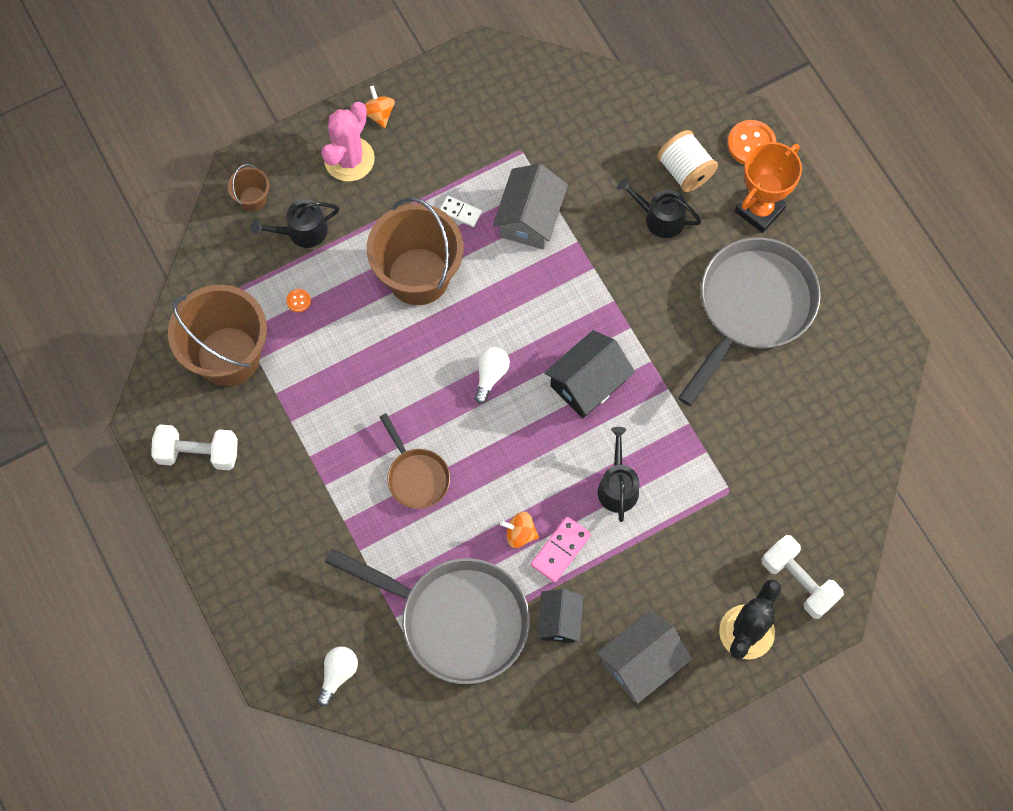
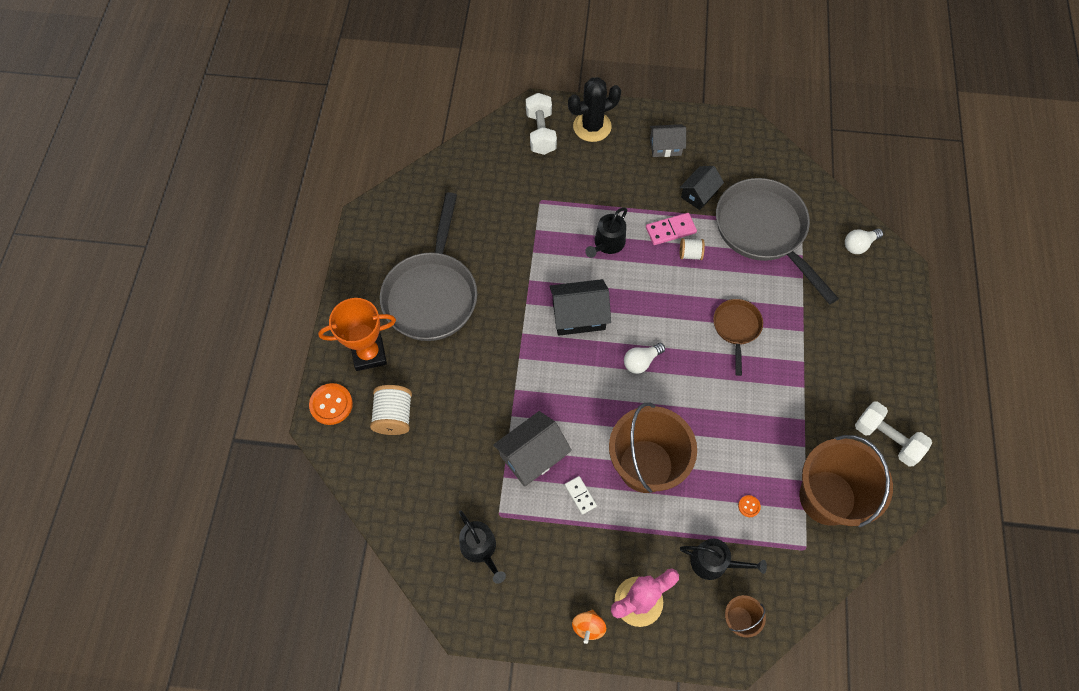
camera: 145 degrees left, 5 degrees down
(520, 534) = (690, 254): orange spinning top -> white spool
(641, 662) = (665, 147): grey house -> grey house, size x0.66
(659, 218) = (440, 394): black watering can -> black watering can (480, 549)
(752, 307) = (432, 294): grey pan -> grey pan turned 60 degrees counterclockwise

